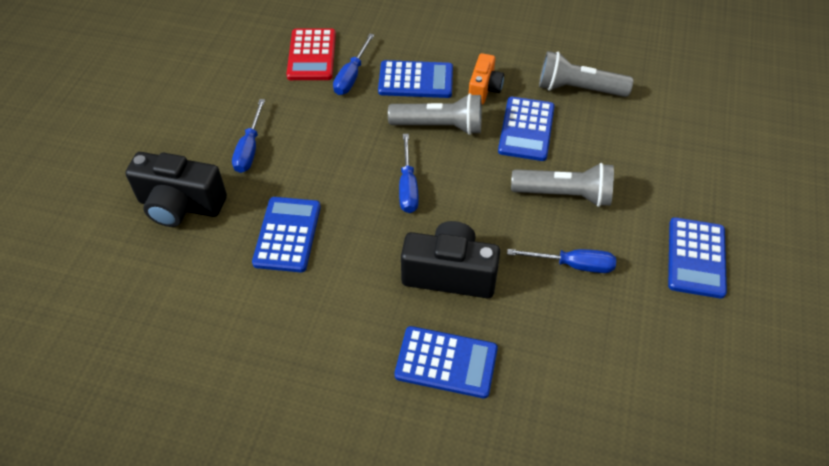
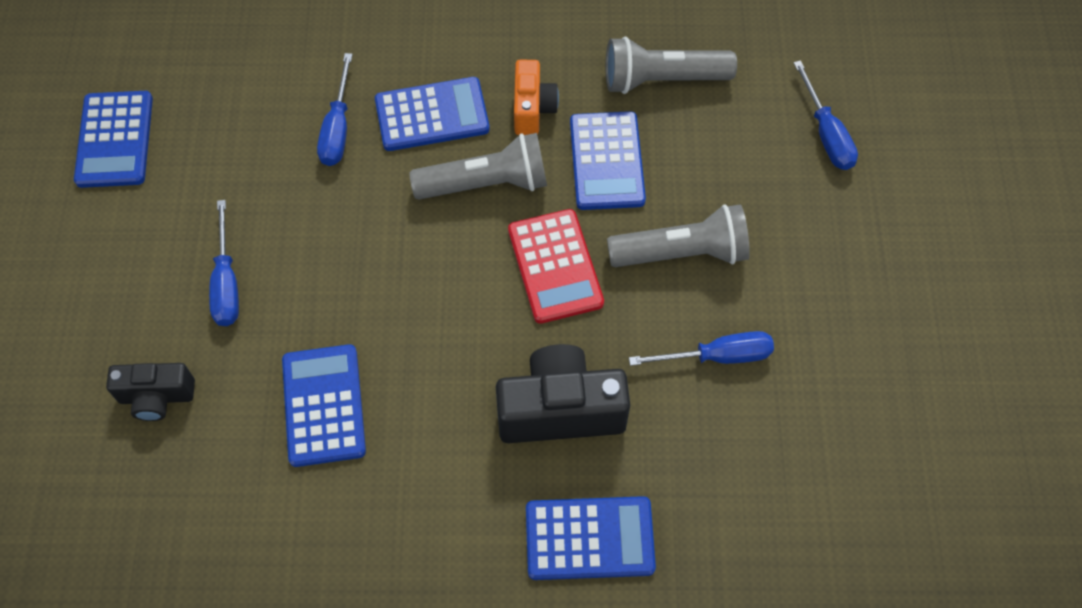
camera: 15 degrees left, 10 degrees up
(180, 205) = (157, 397): black camera -> black camera, size x0.60
(312, 55) = (268, 105): red calculator -> red calculator (555, 266)
(408, 187) = (468, 291): blue screwdriver -> blue screwdriver (826, 134)
(696, 258) = (870, 307): blue calculator -> blue calculator (115, 140)

